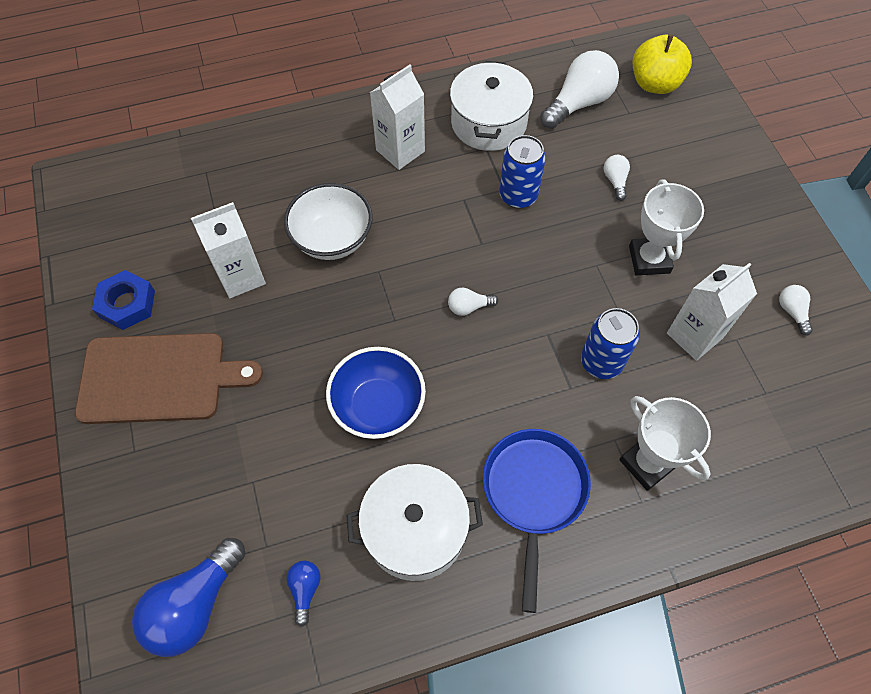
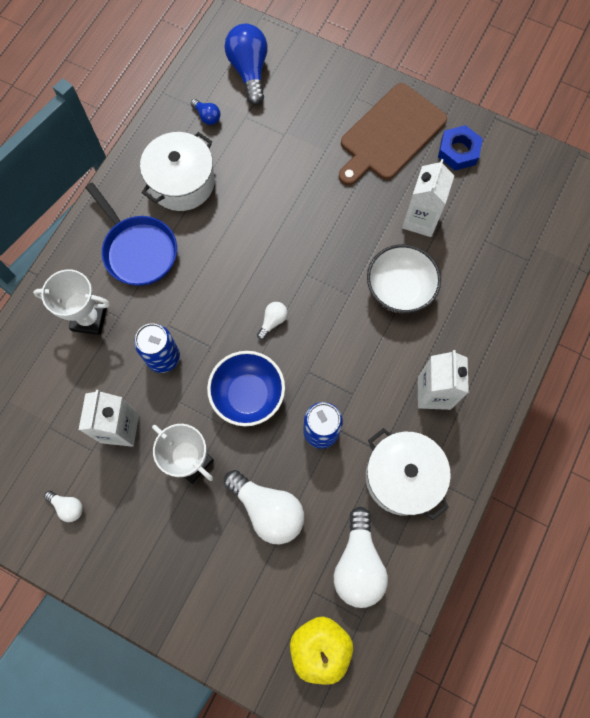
camera: 135 degrees right, 10 degrees up
(378, 406) = (263, 221): blue bowl -> blue bowl (248, 395)
(615, 181) = (267, 509): white light bulb -> white light bulb, size x2.09

